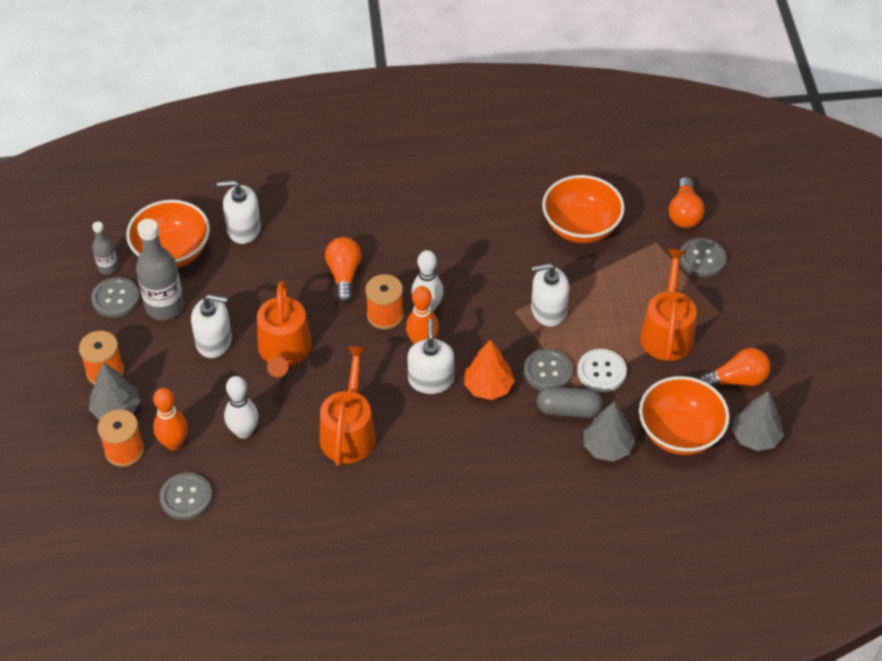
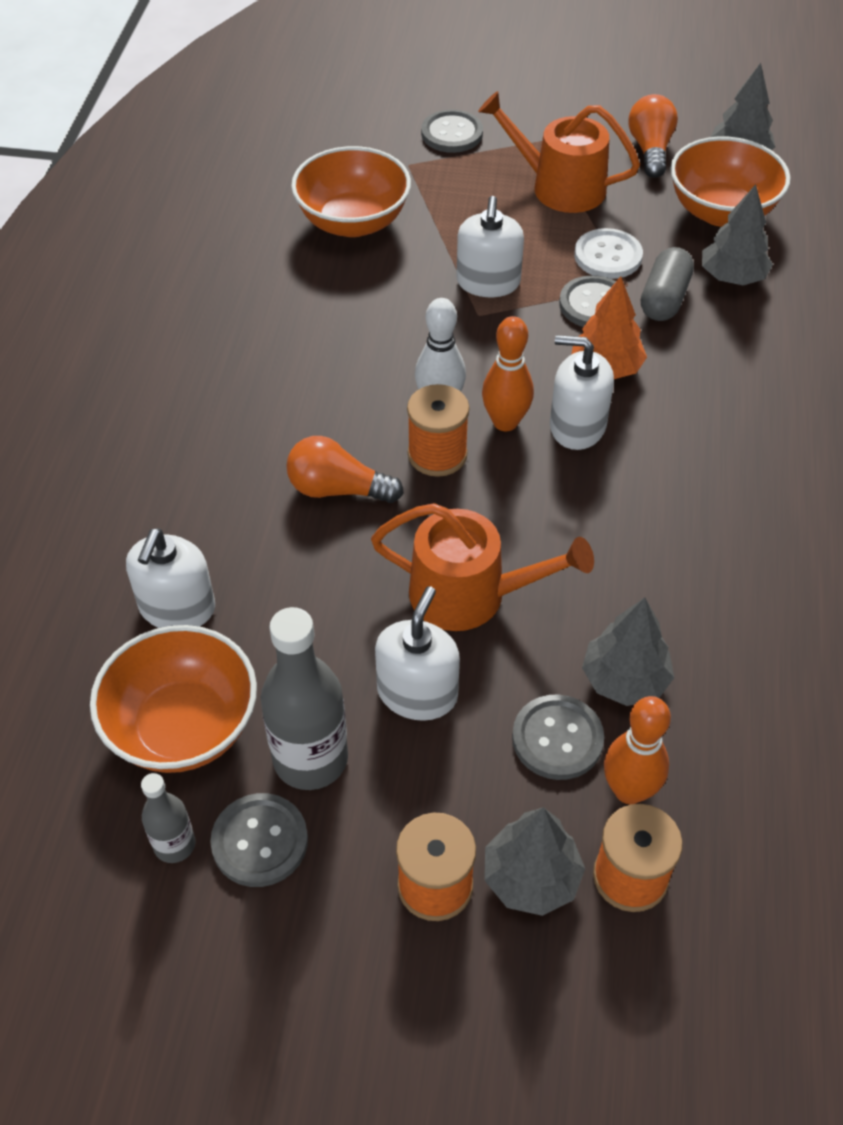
camera: 75 degrees left, 0 degrees up
(186, 497) = (749, 789): grey button -> grey button (557, 739)
(244, 431) = (625, 680): white bowling pin -> grey tree
(349, 432) = (653, 539): orange watering can -> none
(684, 213) = (370, 131): orange light bulb -> none

